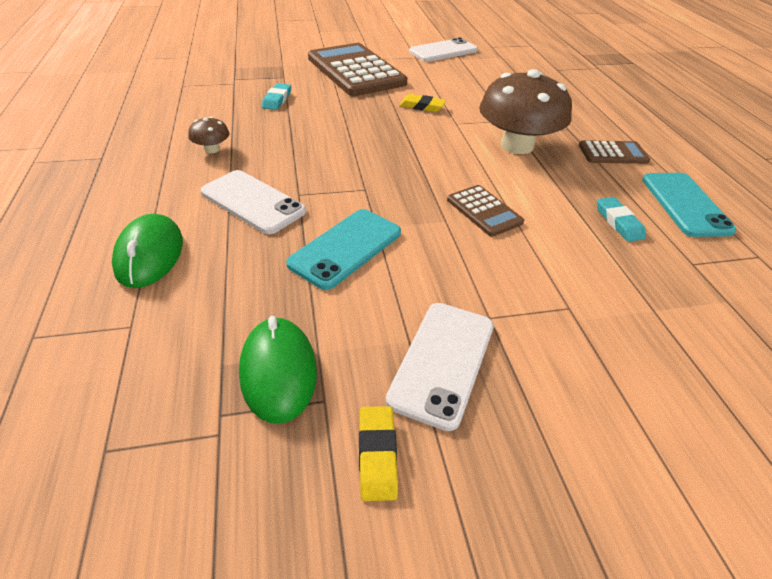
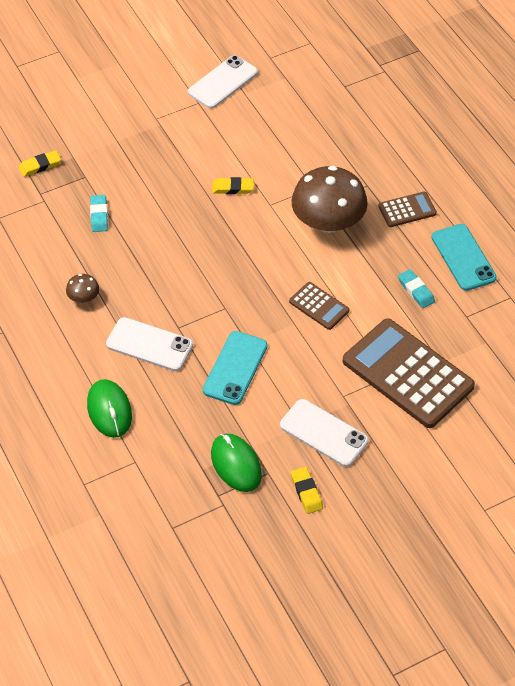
camera: 15 degrees left, 10 degrees up
(249, 65) = (40, 166): none -> yellow eraser
(355, 71) = (149, 146): brown calculator -> brown calculator (407, 374)
(442, 362) = (323, 433): white phone -> white phone turned 60 degrees counterclockwise

